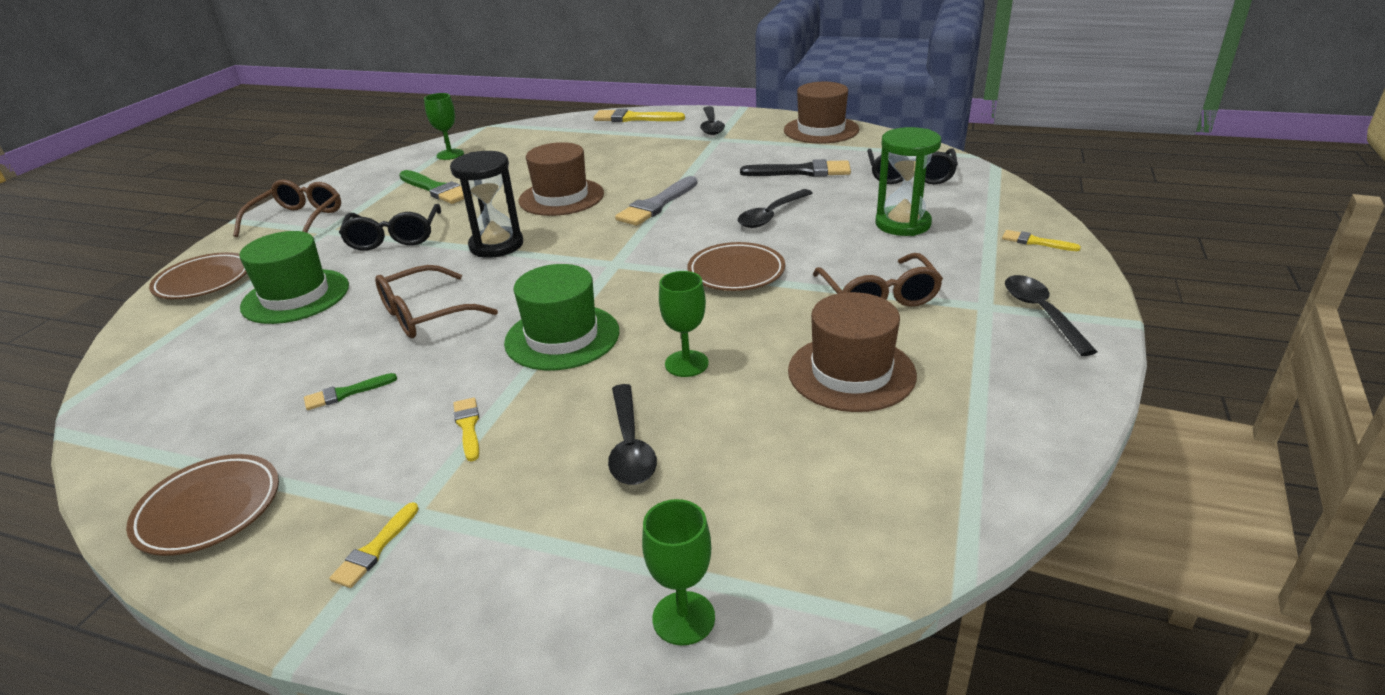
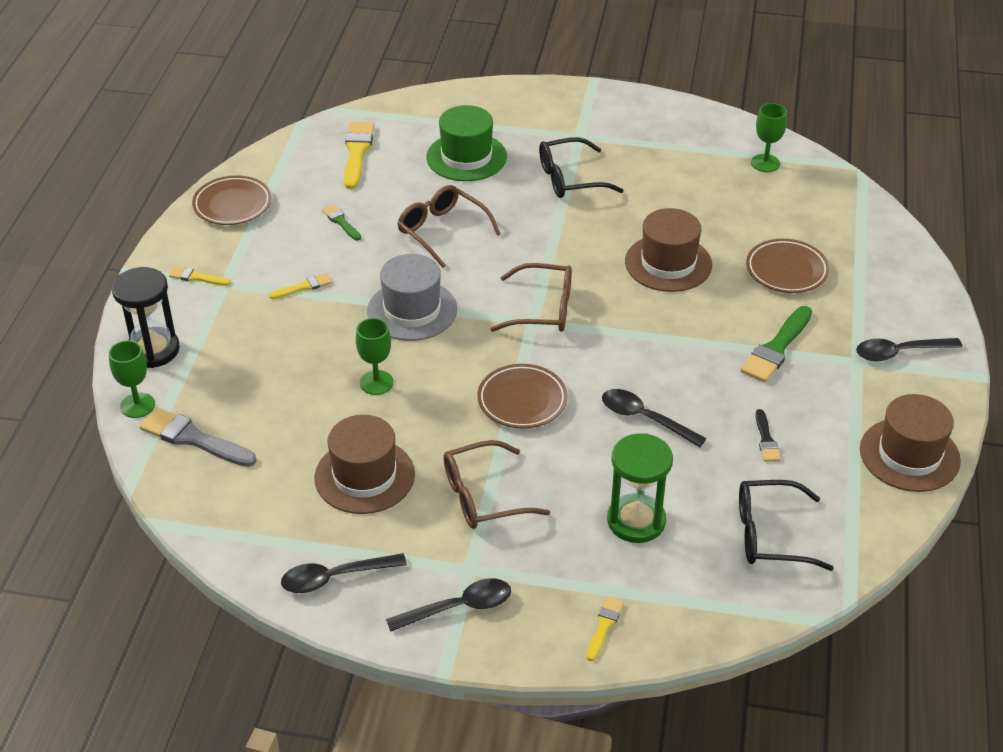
camera: 80 degrees right, 10 degrees up
(204, 281) = (487, 103): brown plate -> brown plate (786, 270)
(297, 220) = (597, 113): brown glasses -> brown glasses (542, 309)
(436, 189) = (674, 176): green brush -> green brush (776, 348)
(496, 245) = (561, 242): black hourglass -> black hourglass (153, 350)
(562, 337) = (412, 310): green hat -> grey hat
(630, 445) = (281, 365): black spoon -> black spoon (335, 577)
(634, 118) = (911, 282): yellow brush -> yellow brush (357, 152)
(657, 204) = (660, 332): grey brush -> grey brush (193, 439)
(802, 171) = (766, 439): black brush -> black brush, size x0.55

